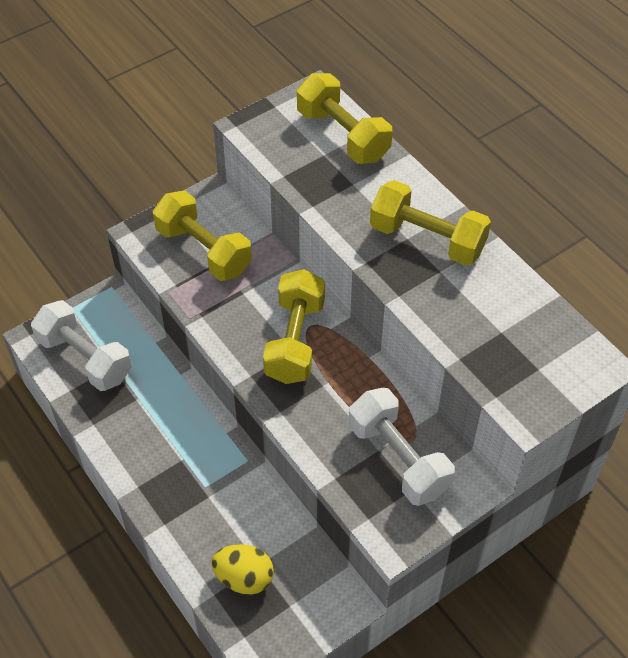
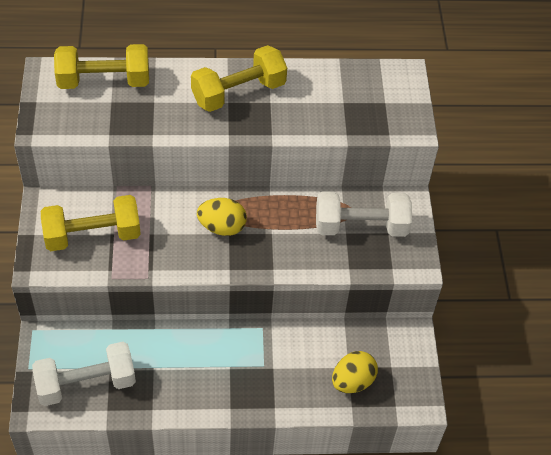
camera: 60 degrees left, 0 degrees up
(295, 341) = (222, 227): yellow dumbbell -> yellow egg

